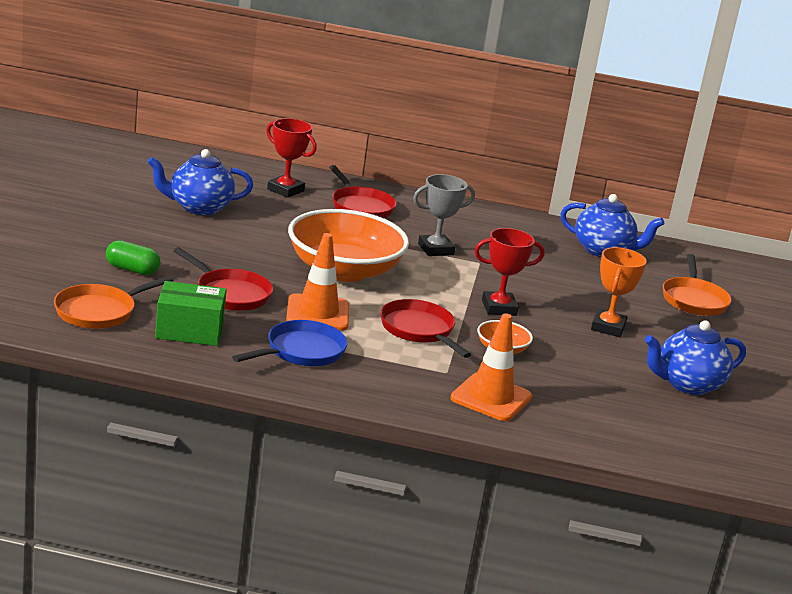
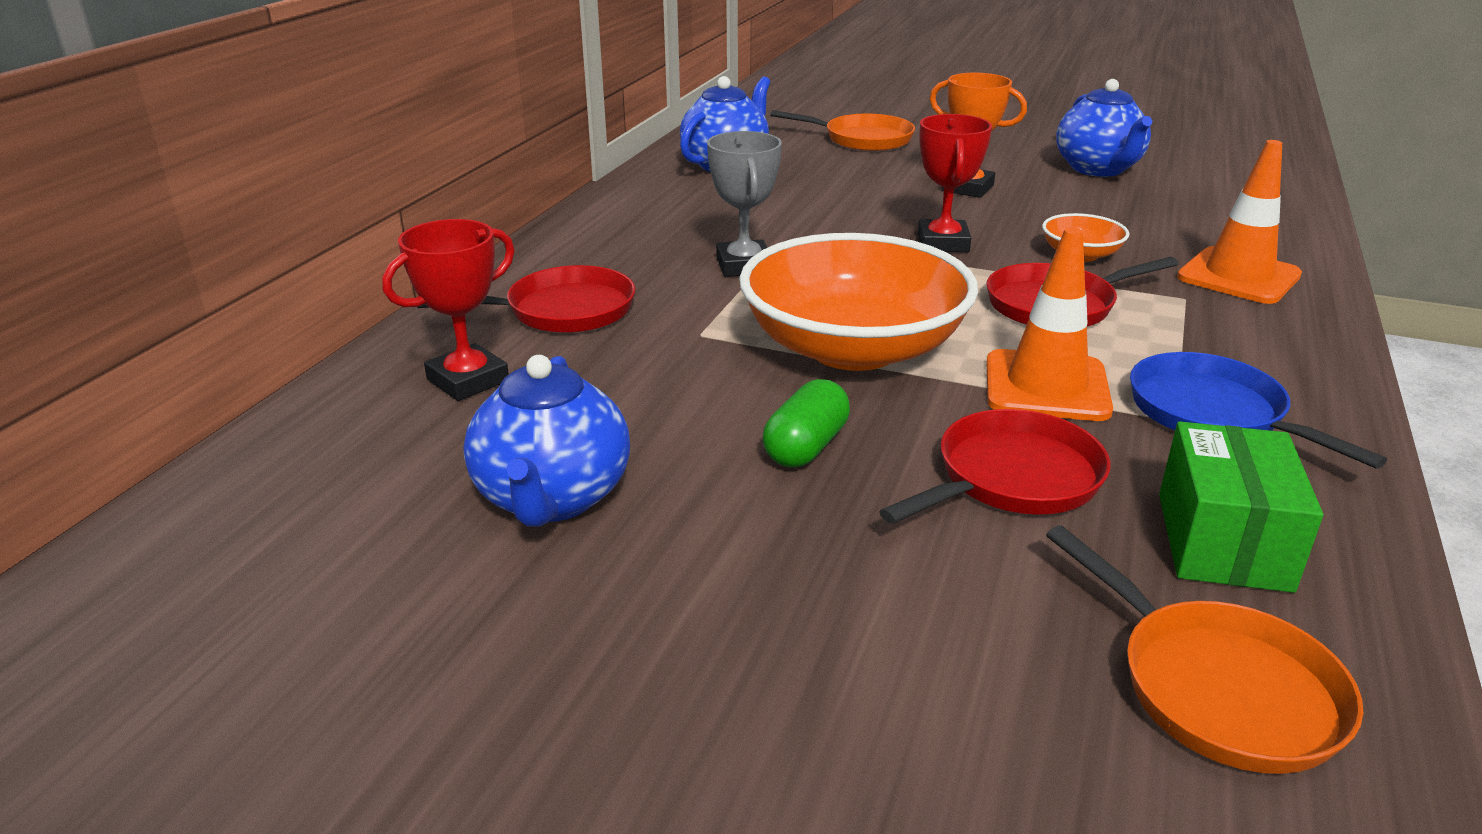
camera: 75 degrees left, 5 degrees up
(132, 270) = (944, 621): green capsule -> green capsule (806, 447)

